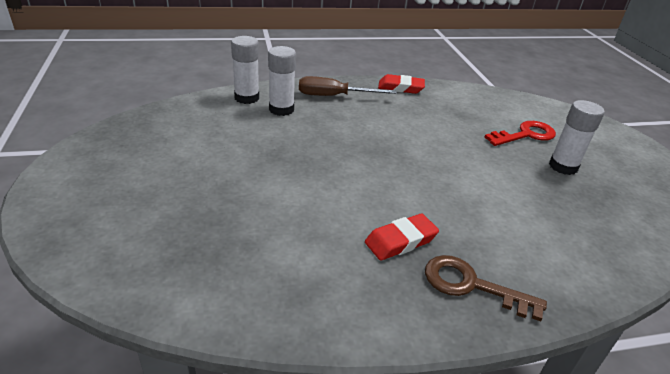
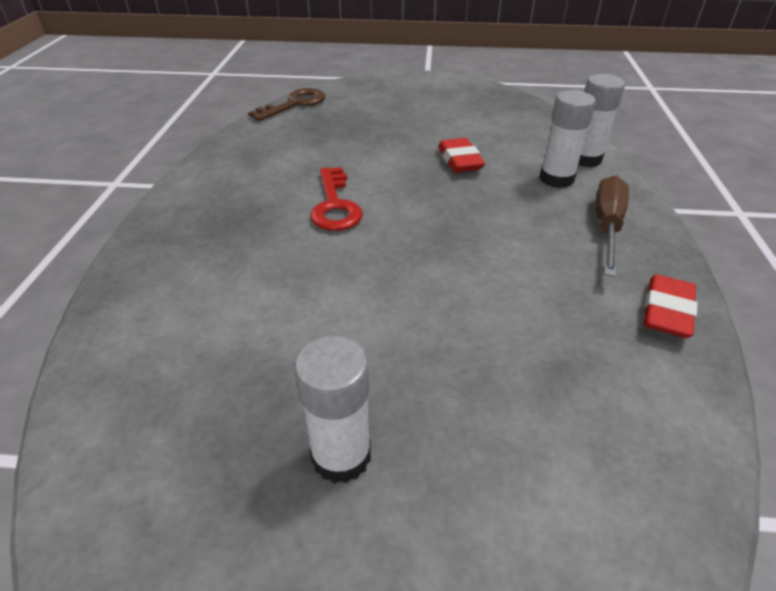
camera: 110 degrees right, 5 degrees up
(400, 241) = (272, 212): red eraser -> red eraser (460, 160)
(471, 285) = (186, 238): brown key -> brown key (294, 104)
(525, 135) = (472, 451): red key -> red key (335, 205)

